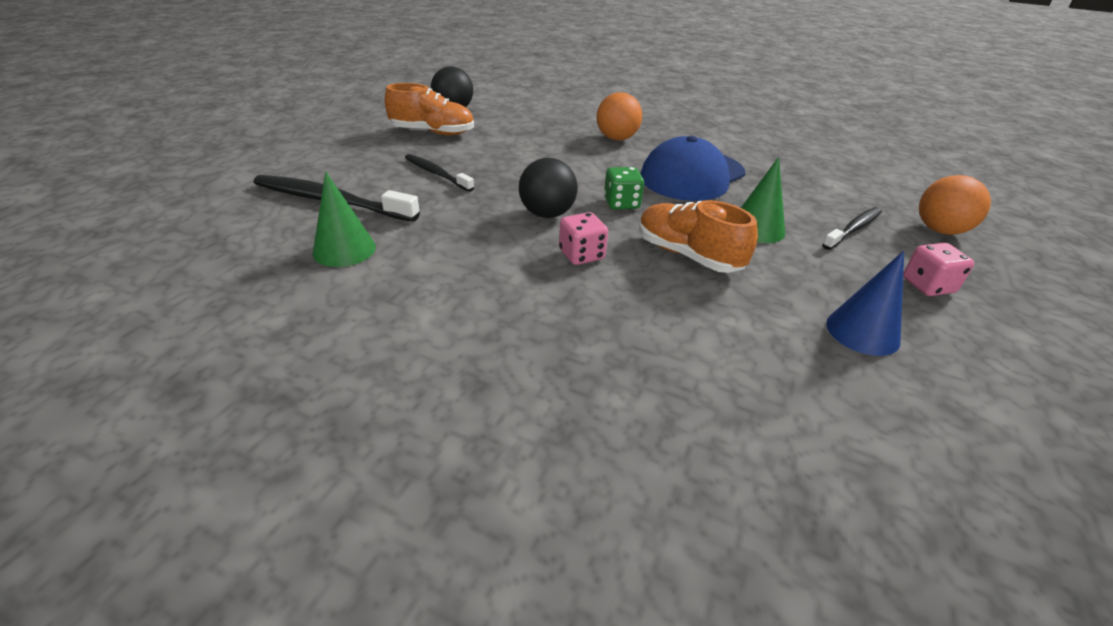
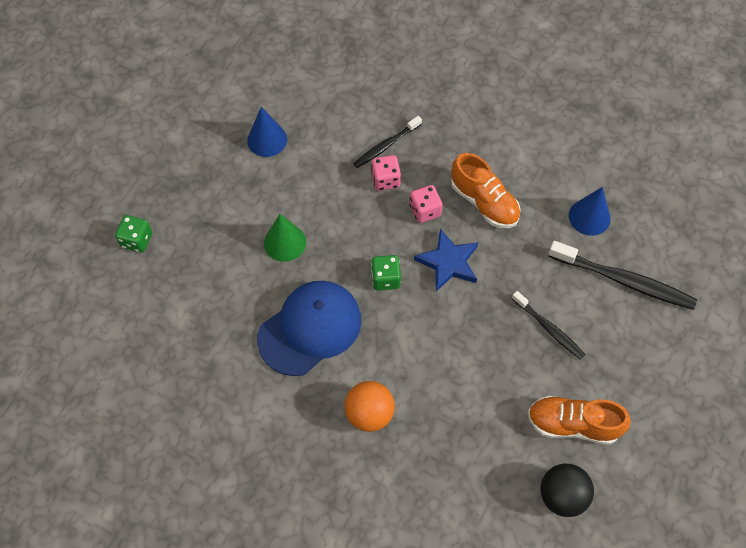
camera: 175 degrees left, 25 degrees up
(344, 250) = (589, 217): green cone -> blue cone
(547, 214) = (448, 262): black ball -> blue star
(687, 255) = (349, 210): orange shoe -> orange shoe (484, 202)
(853, 229) = (207, 242): black toothbrush -> black toothbrush (386, 146)
(927, 285) = (197, 177): pink dice -> pink dice (385, 180)
(940, 230) = (137, 240): orange ball -> green dice

